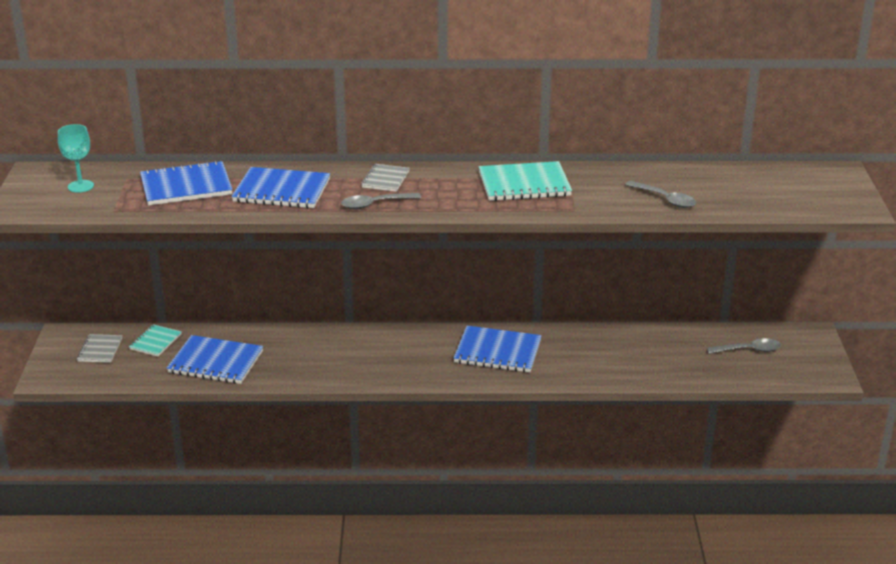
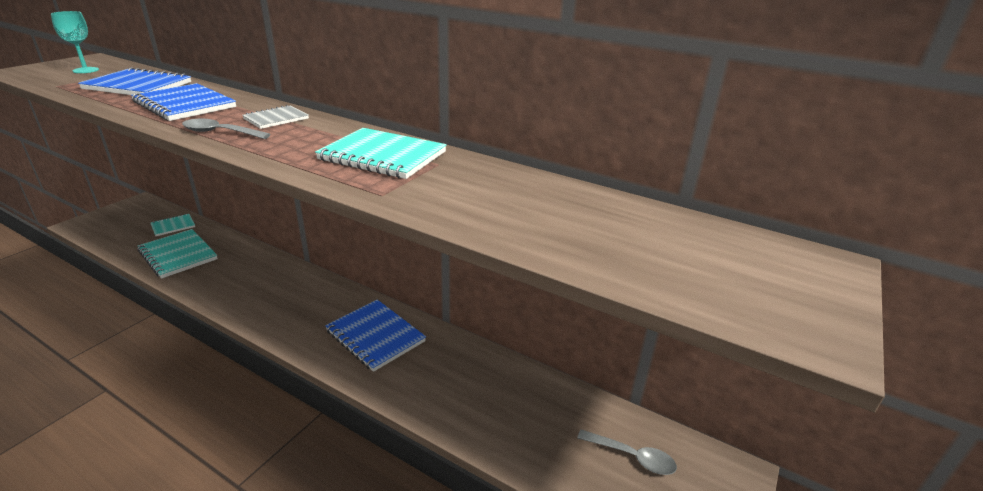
camera: 30 degrees right, 0 degrees up
(100, 350) = (137, 219): grey notebook -> none
(215, 362) = (178, 255): blue notebook -> turquoise notebook
(665, 199) = (509, 218): grey spoon -> none

